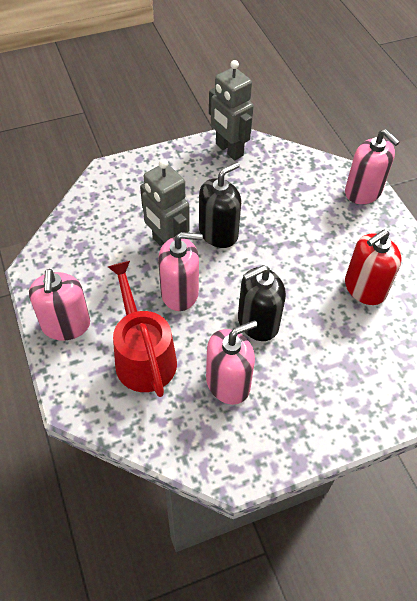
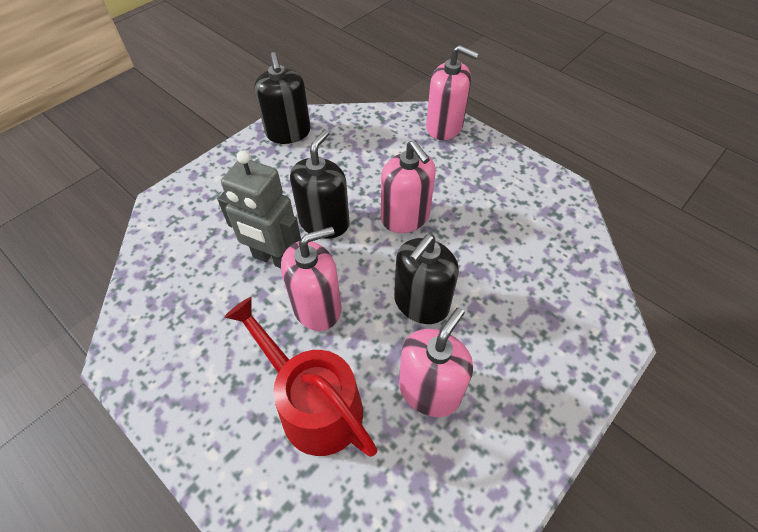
camera: 25 degrees left, 0 degrees up
(66, 325) = (196, 410): pink soap dispenser -> pink soap dispenser (405, 217)
(229, 150) = (288, 132): grey robot -> black soap dispenser
(364, 288) = (504, 220): red soap dispenser -> none

